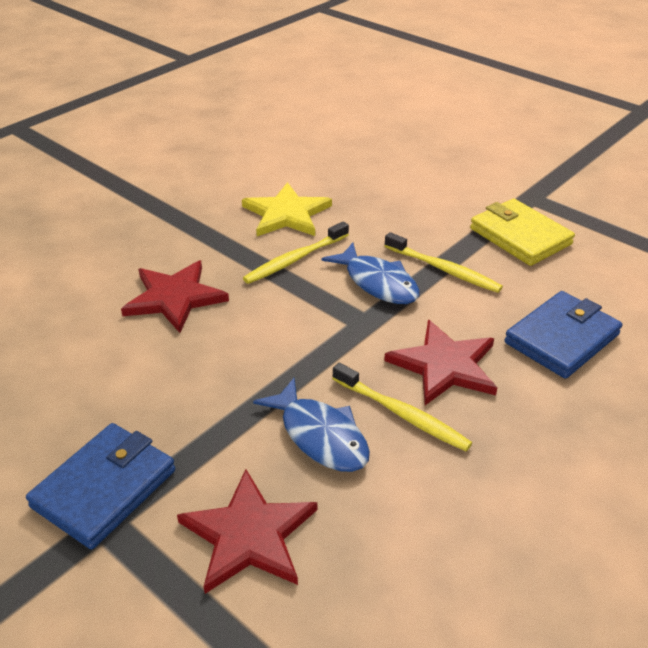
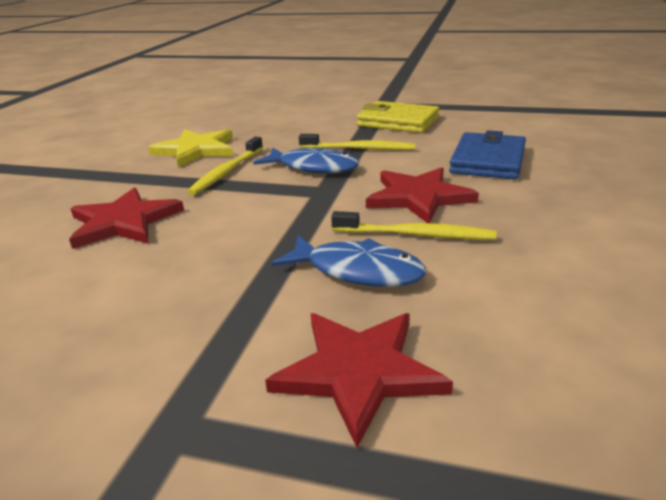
camera: 25 degrees left, 10 degrees down
(104, 488) = (147, 395): blue wallet -> none

